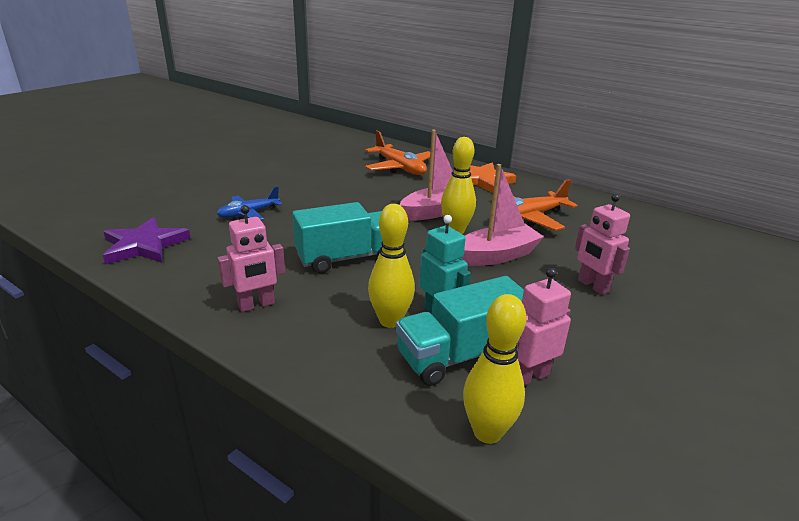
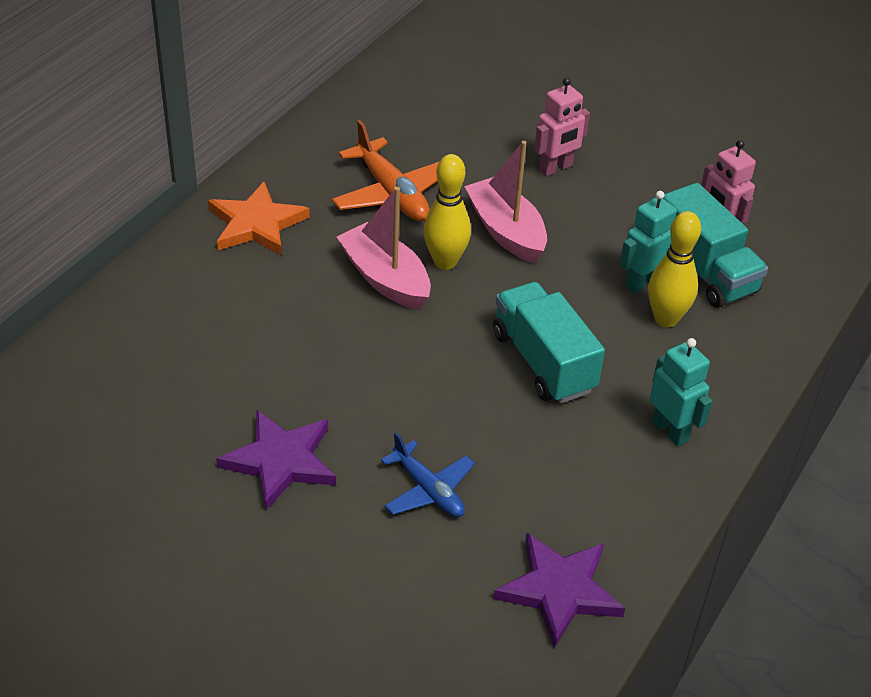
camera: 95 degrees left, 15 degrees up
(256, 305) = (670, 430): pink robot -> turquoise robot
(289, 180) = (280, 461): none -> purple star
(399, 168) = (206, 319): orange plane -> none
(487, 432) = (793, 261): yellow bowling pin -> none

